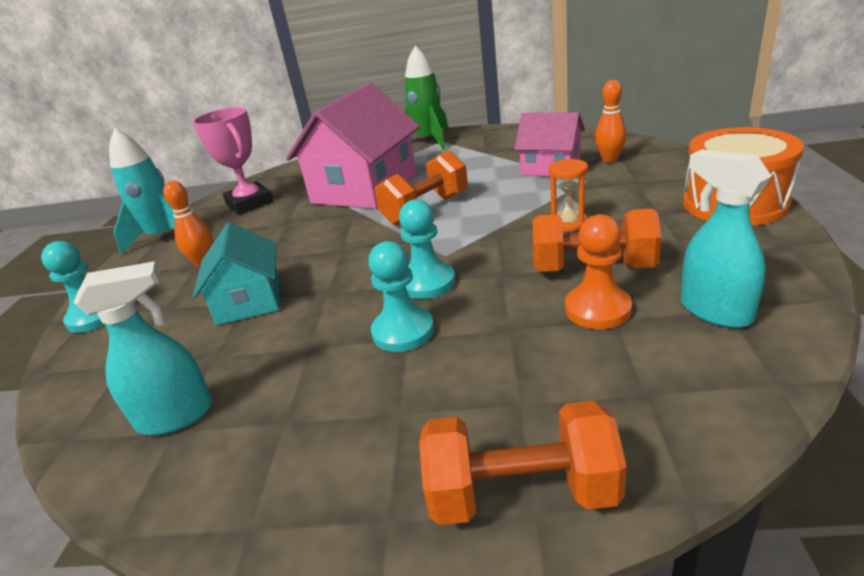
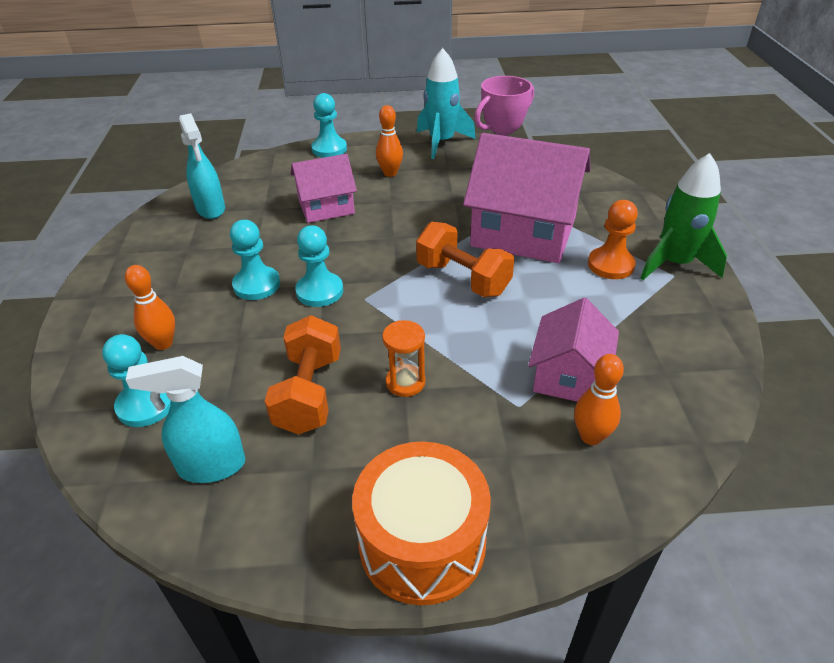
camera: 80 degrees right, 10 degrees up
(249, 300) = (326, 207): turquoise house -> pink house
(519, 395) = (163, 343): none -> orange bowling pin
(521, 493) = (87, 344): orange dumbbell -> none
(597, 309) = (243, 390): orange pawn -> orange pawn (610, 265)
(641, 383) = (146, 405): none -> turquoise pawn
(714, 311) = (211, 466): turquoise spray bottle -> turquoise spray bottle turned 150 degrees counterclockwise

